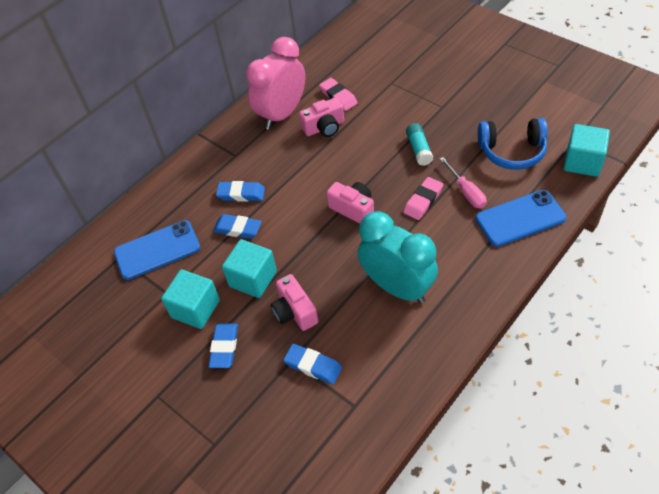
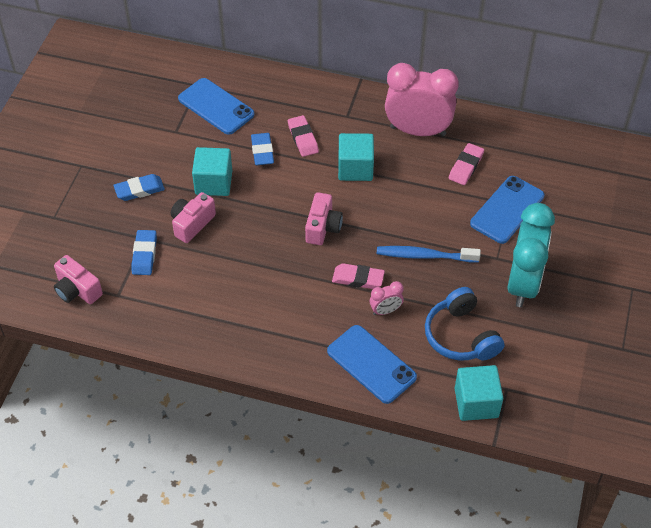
camera: 60 degrees right, 0 degrees up
(195, 309) = (168, 156): turquoise cube -> turquoise cube (355, 168)
(241, 194) = (303, 138): blue eraser -> pink eraser
(324, 127) = (417, 170): pink camera -> pink camera (77, 290)
(396, 86) = (507, 210): none -> blue phone
(397, 287) = (247, 289): turquoise clock -> turquoise clock (523, 284)
(419, 149) = (425, 256): turquoise glue stick -> blue toothbrush
(466, 192) = (385, 310): pink screwdriver -> pink clock

